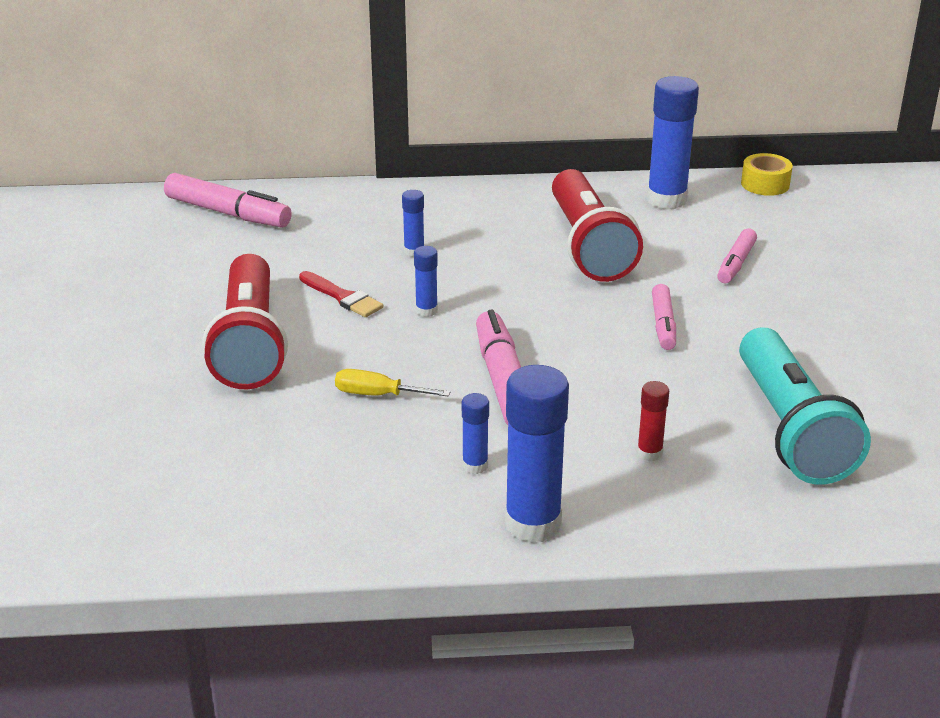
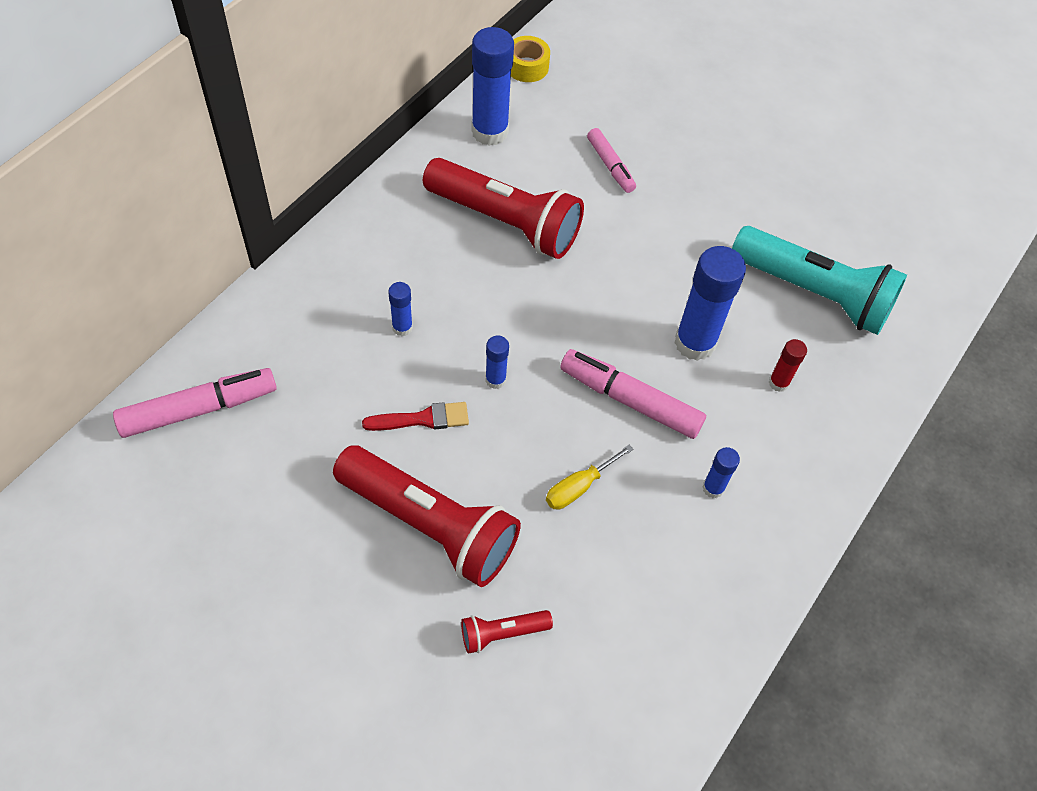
camera: 55 degrees left, 25 degrees up
(191, 420) = (502, 633): none -> red flashlight
(533, 524) = (800, 501): blue glue stick -> blue glue stick (695, 343)
(663, 324) = (645, 262): pink marker -> none

